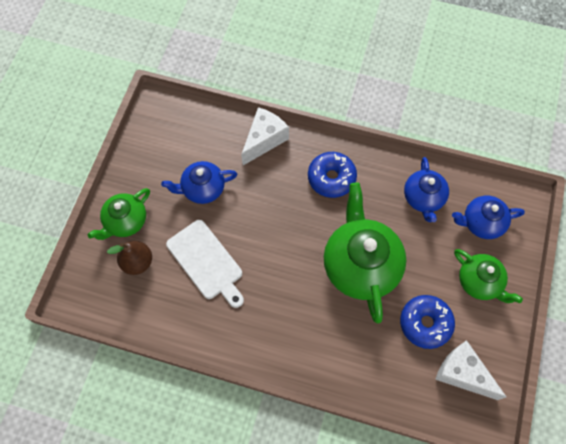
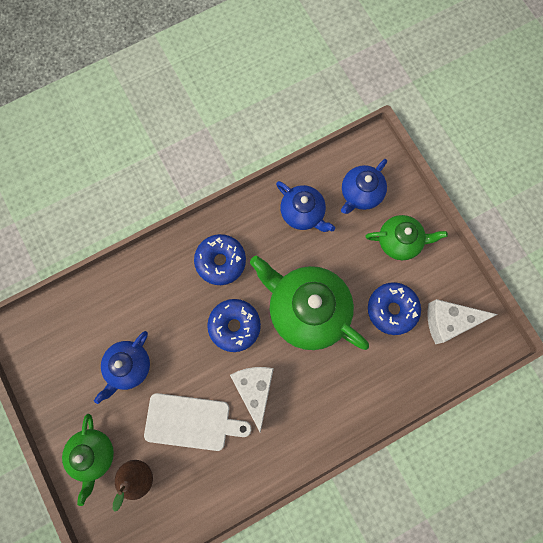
camera: 45 degrees left, 10 degrees up
(264, 140) = (138, 279): white cheese -> white cheese (255, 389)
(298, 228) = (234, 326): none -> blue donut

